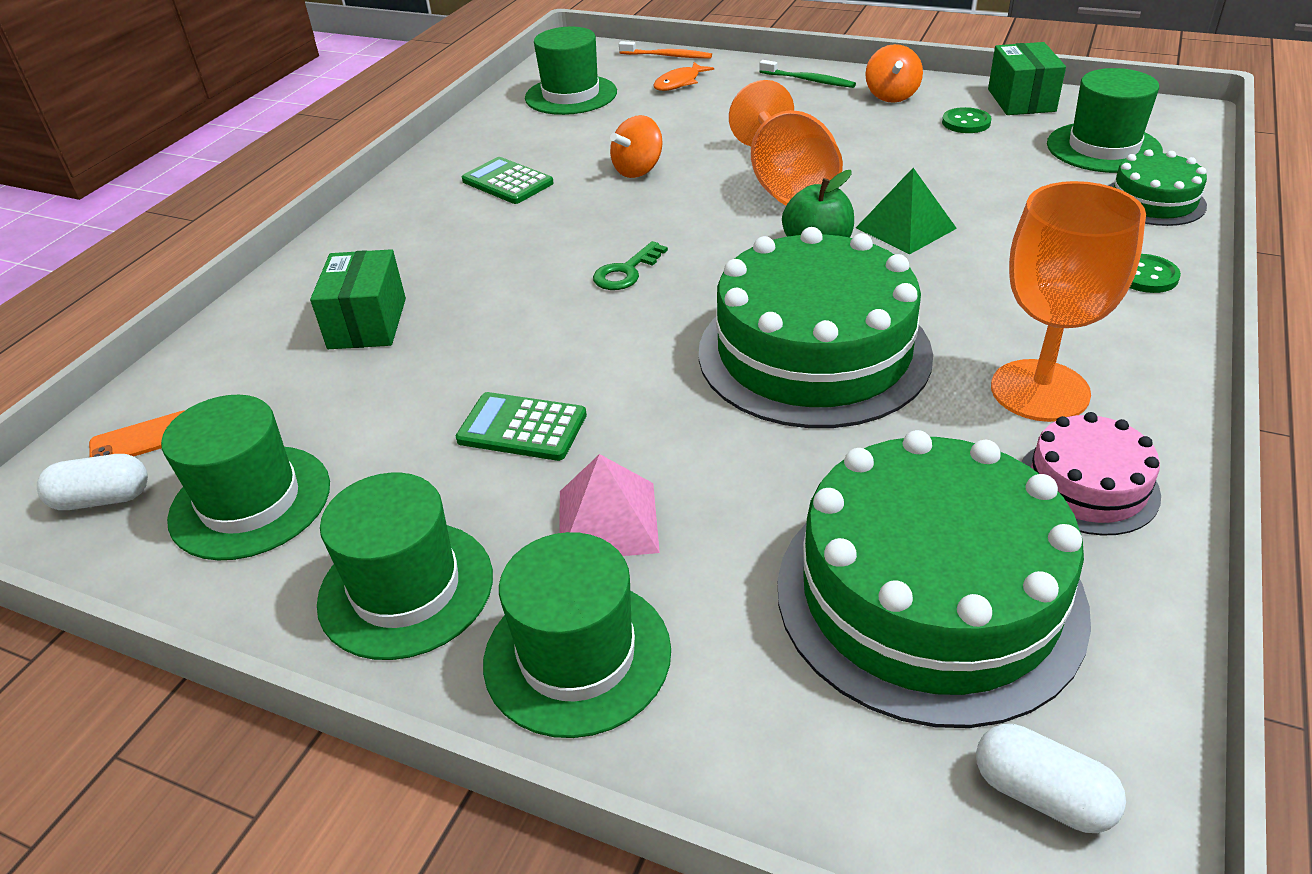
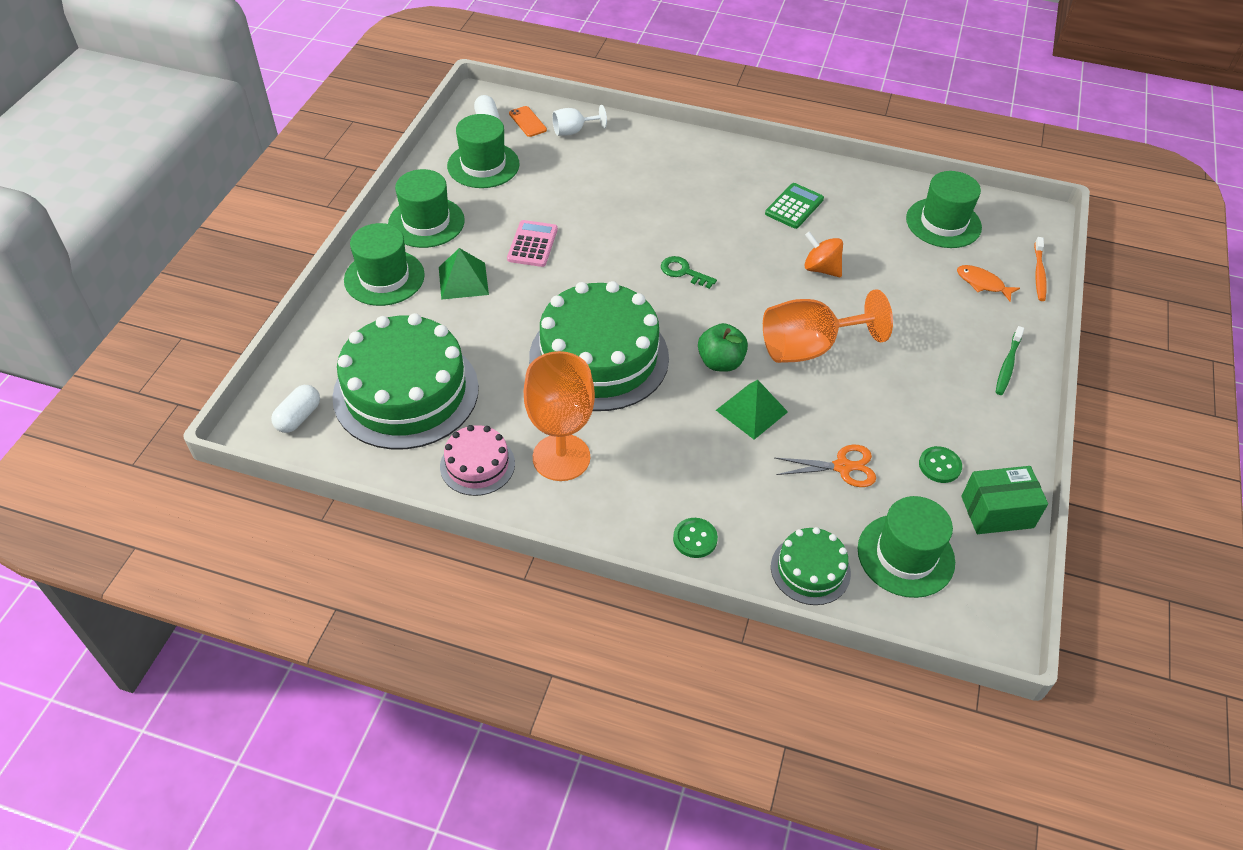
camera: 80 degrees right, 10 degrees up
(212, 379) = (573, 131): none -> white goblet
(367, 323) = (624, 174): green box -> none
(522, 428) = (532, 244): green calculator -> pink calculator
(608, 521) = (463, 280): pink pyramid -> green pyramid
(891, 96) = (986, 419): orange spinning top -> none
(985, 174) = (842, 467): none -> orange scissors

